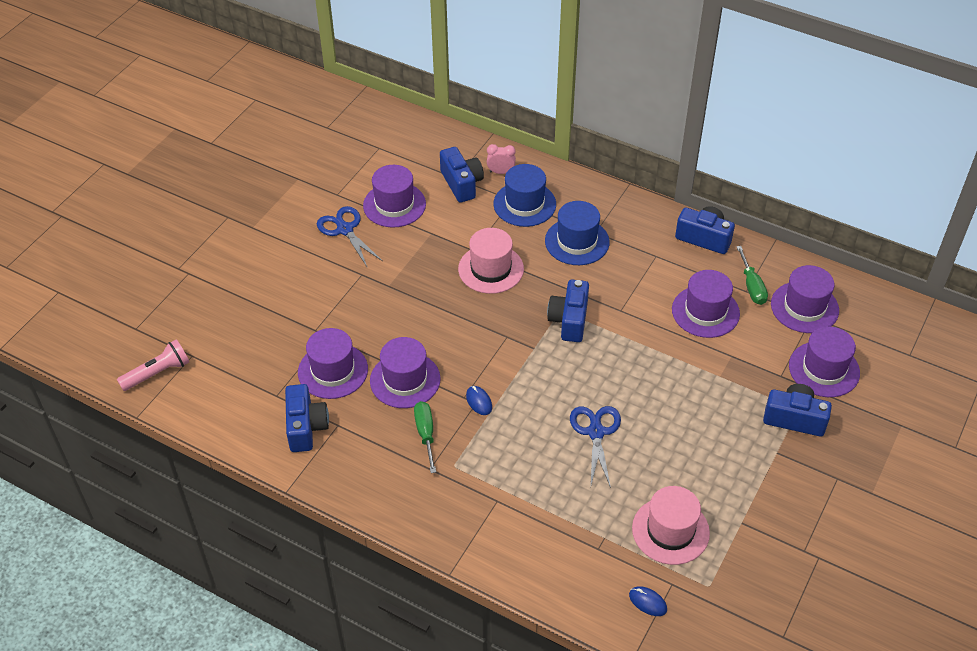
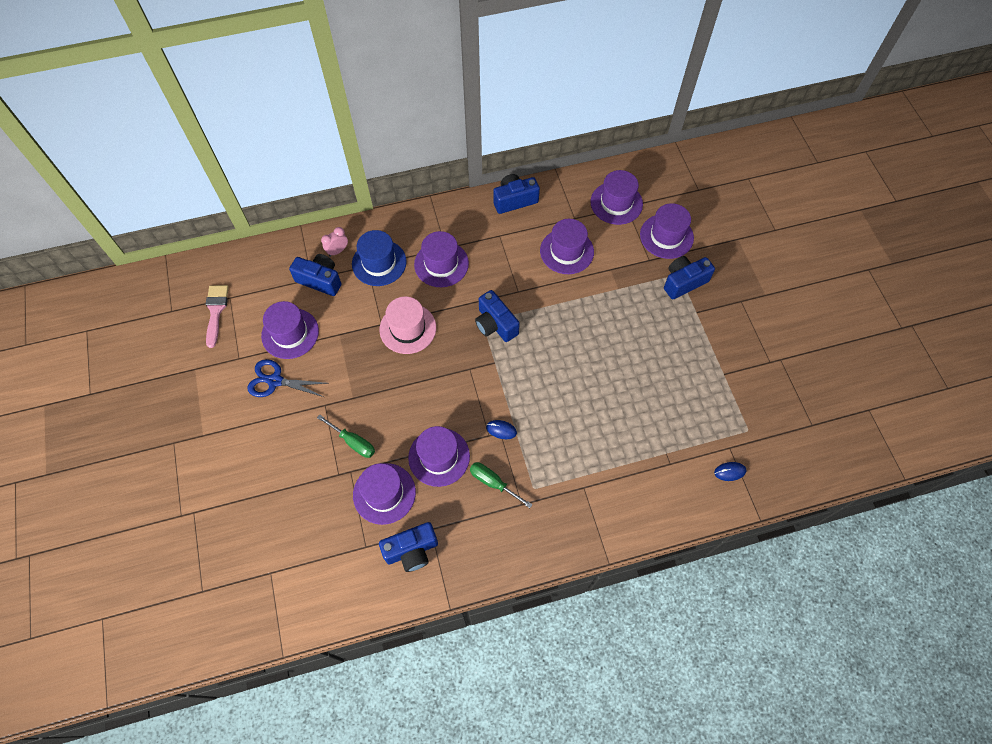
camera: 45 degrees left, 15 degrees up
(158, 373) = (260, 609): pink flashlight -> none
(306, 427) = (411, 550): blue camera -> blue camera turned 120 degrees clockwise
(358, 150) = (216, 311): none -> pink brush
(577, 241) = (441, 264): blue hat -> purple hat
(596, 432) = (590, 388): blue scissors -> none
(670, 531) = (695, 414): pink hat -> none
(752, 286) = (574, 212): green screwdriver -> green screwdriver (353, 442)

